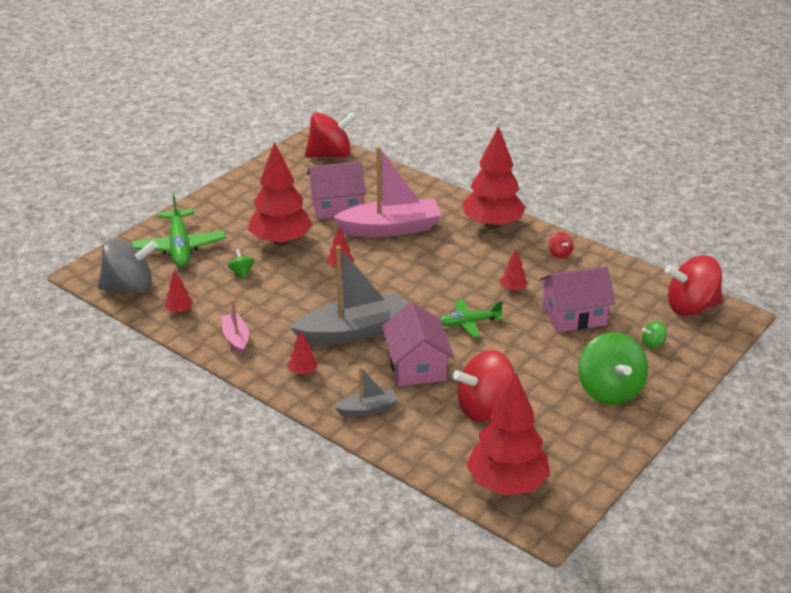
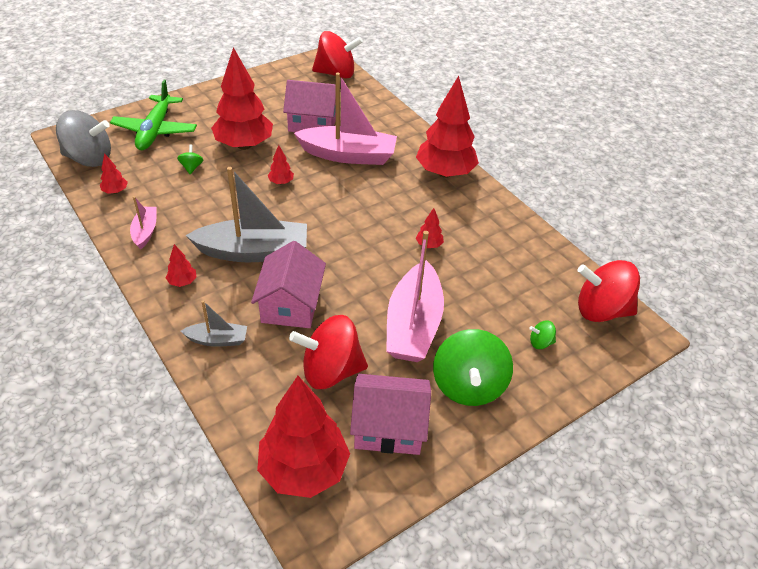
camera: 15 degrees right, 10 degrees up
(469, 323) = (367, 270): green plane -> none
(536, 356) = (413, 325): none -> pink boat
(560, 254) = (494, 218): red spinning top -> none
(574, 315) = (475, 288): pink house -> pink house (389, 427)

